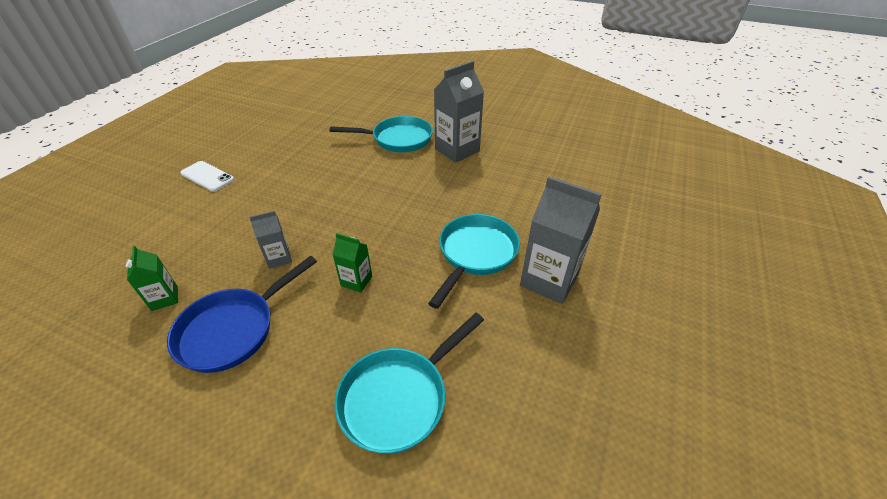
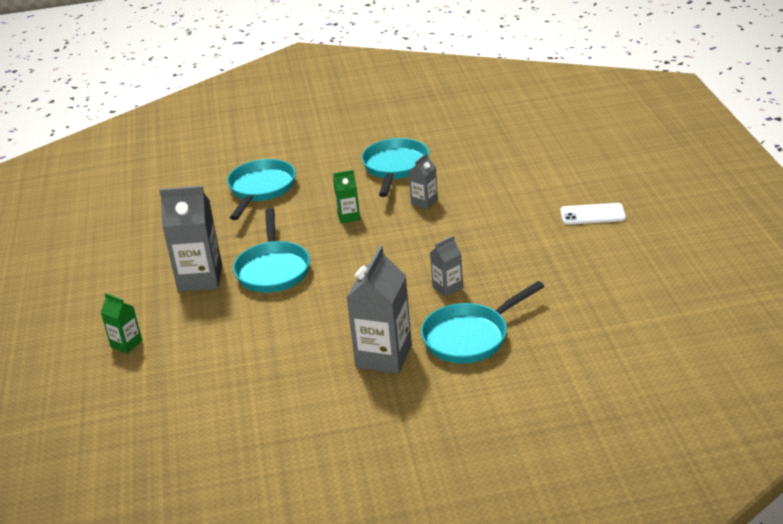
camera: 150 degrees right, 10 degrees down
(165, 298) = (463, 158): green carton -> green carton (126, 344)
(233, 329) = (395, 168): blue pan -> turquoise pan
(370, 172) = (447, 288): none -> grey carton

